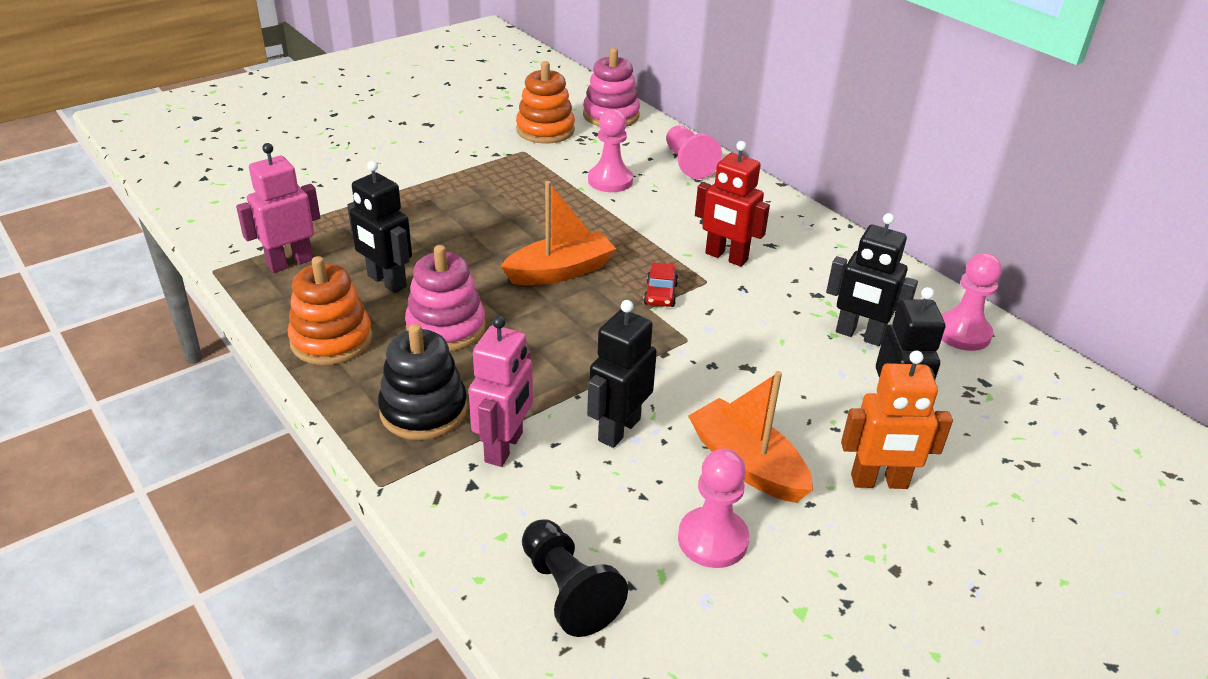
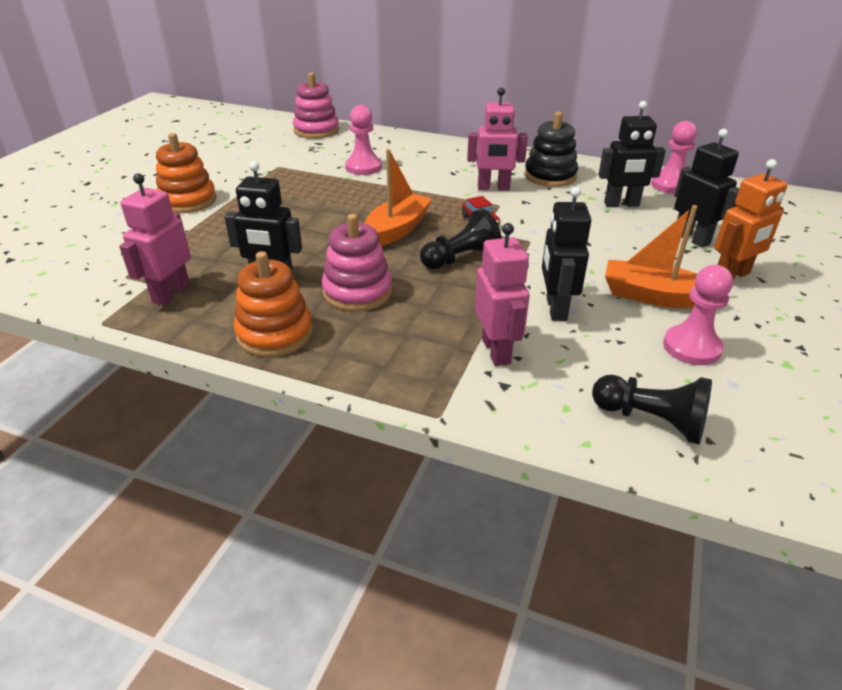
camera: 30 degrees left, 0 degrees up
(423, 410) = (408, 352): black stacking toy -> black stacking toy (550, 176)
(545, 130) = (279, 150): orange stacking toy -> orange stacking toy (188, 201)
(588, 331) = (461, 258): none -> black pawn
(688, 163) = (403, 144): pink pawn -> none
(726, 257) = (493, 188): red robot -> pink robot

